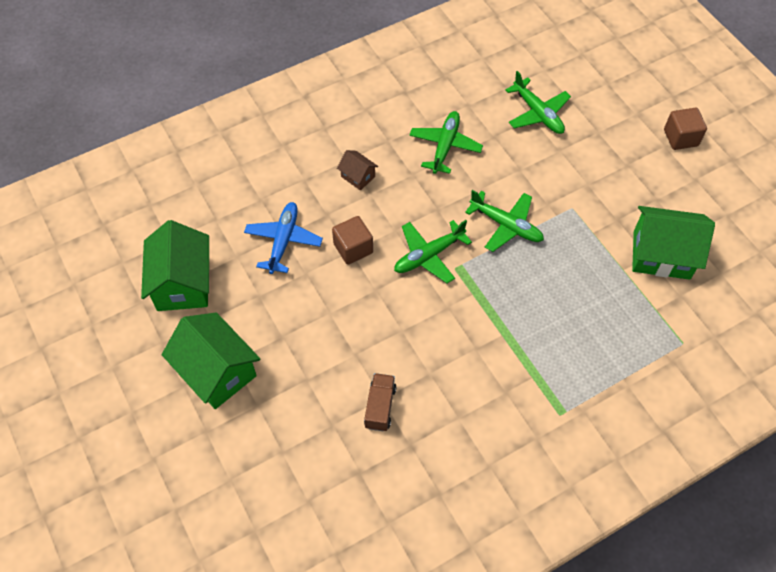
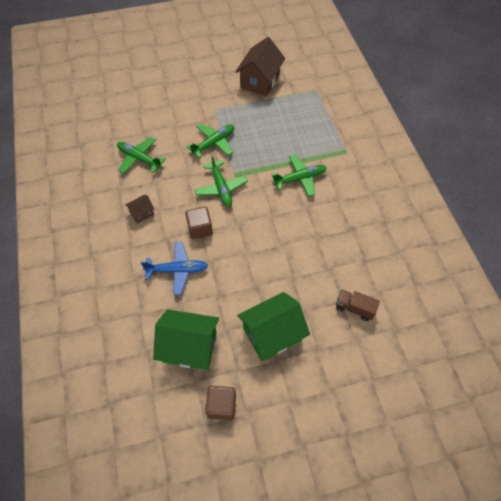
camera: 75 degrees left, 0 degrees up
(283, 241) = (177, 270): blue plane -> blue plane turned 150 degrees clockwise
(380, 407) = (322, 239): brown truck -> brown truck (354, 308)
(537, 113) = (137, 106): green plane -> green plane (300, 179)
(661, 255) = (260, 81): green house -> brown house
(680, 138) = (186, 50): brown cube -> brown cube (221, 405)

